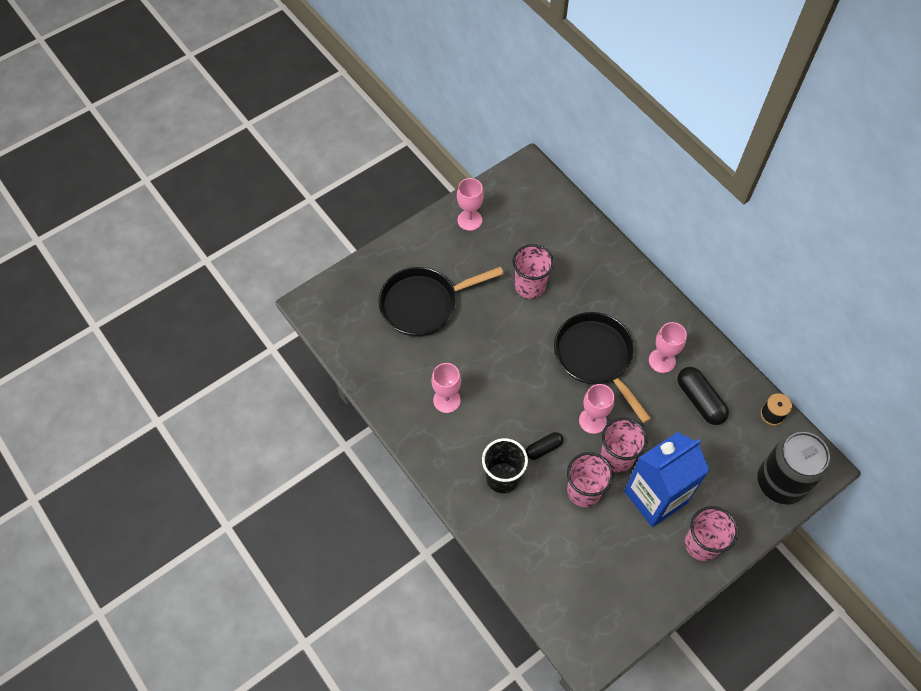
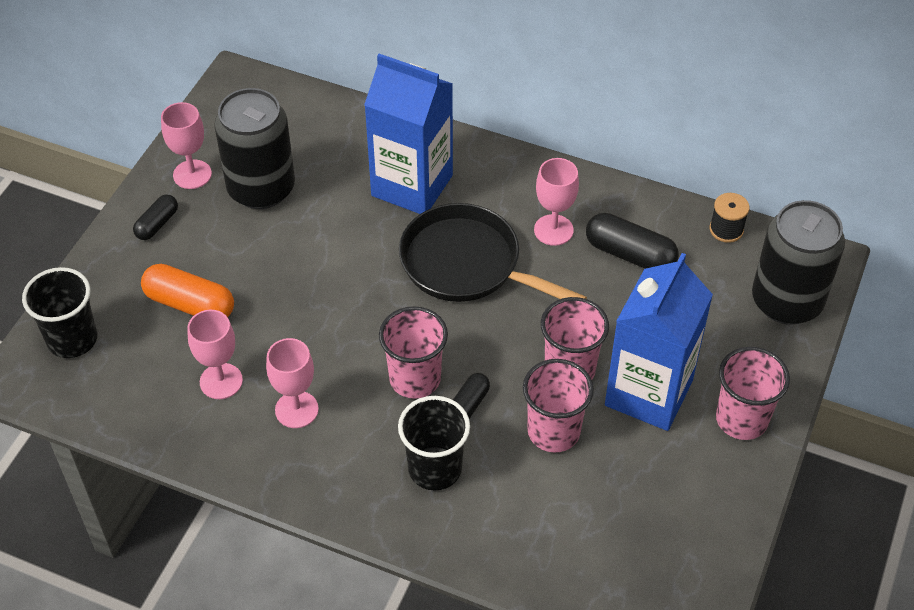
camera: 30 degrees left, 10 degrees down
(350, 294) = (72, 339): none -> black cup
(424, 304) = (190, 304): black pan -> orange capsule
(433, 243) = (157, 224): none -> black capsule
(503, 248) = (261, 188): none -> black can
(530, 286) = (325, 218): pink cup -> pink cup (415, 379)
(592, 421) = (510, 341): pink goblet -> pink goblet (221, 381)
(593, 289) = (412, 185): none -> blue carton

